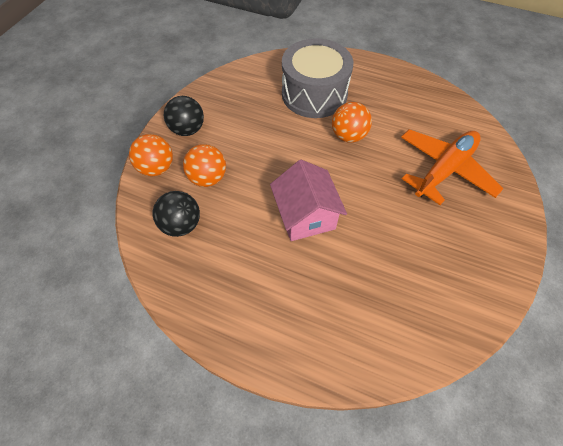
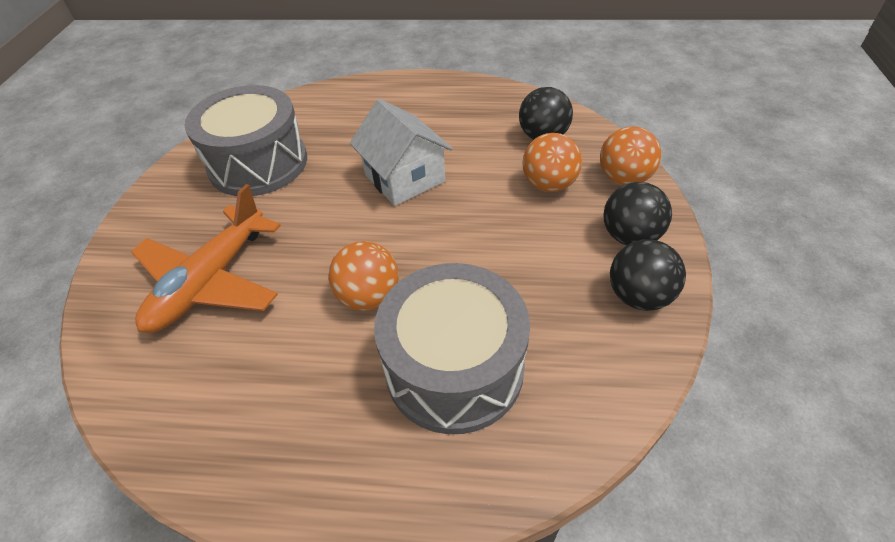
camera: 165 degrees right, 10 degrees down
(210, 100) = (638, 296): none -> black ball
(305, 216) = (404, 178): pink house -> white house
(425, 271) = (258, 163): none -> grey drum

